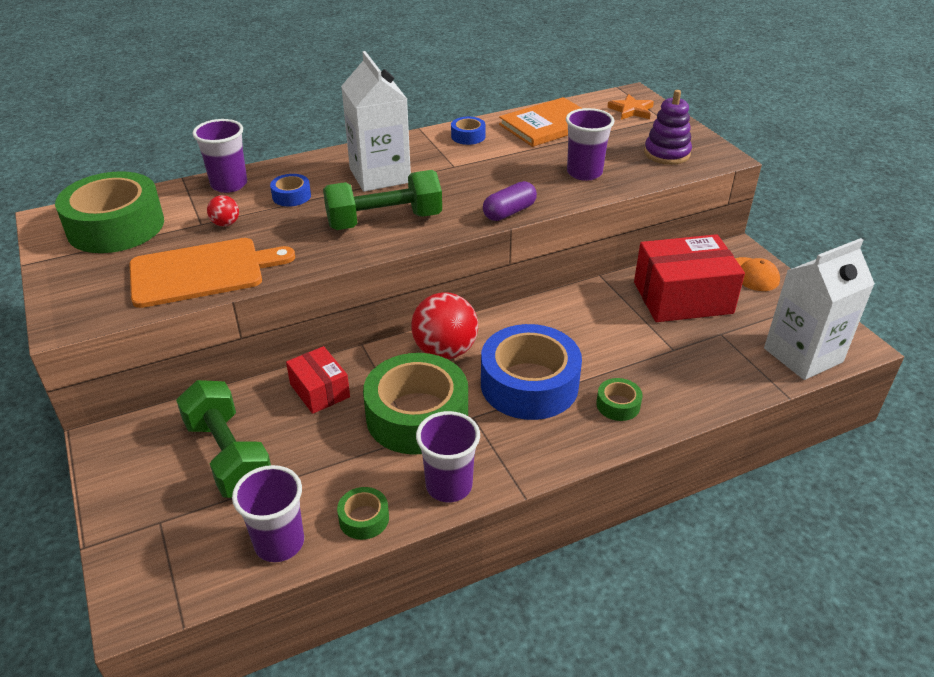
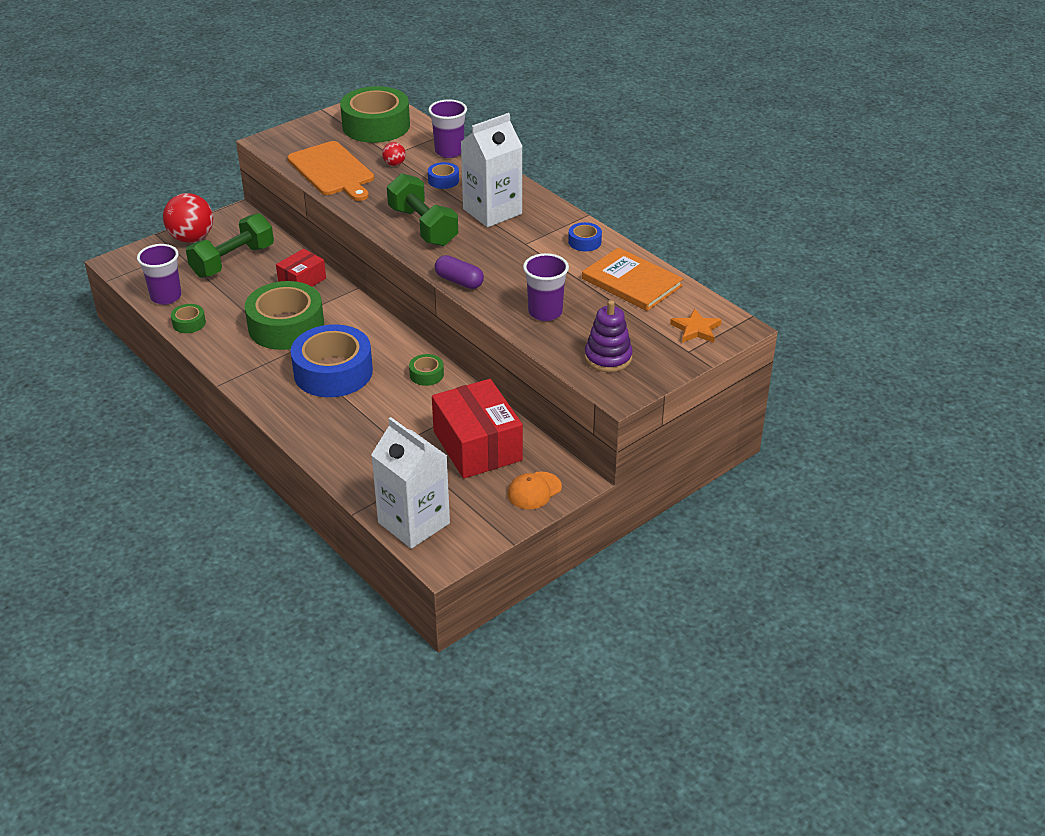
camera: 75 degrees right, 0 degrees up
(445, 351) = (361, 326): red ball -> red ball (192, 238)
(449, 486) = (222, 351): purple cup -> none
(618, 405) = (320, 419): green tape -> green tape (426, 374)

